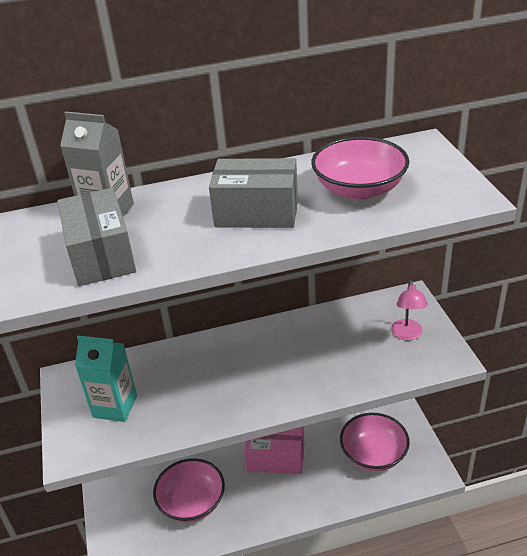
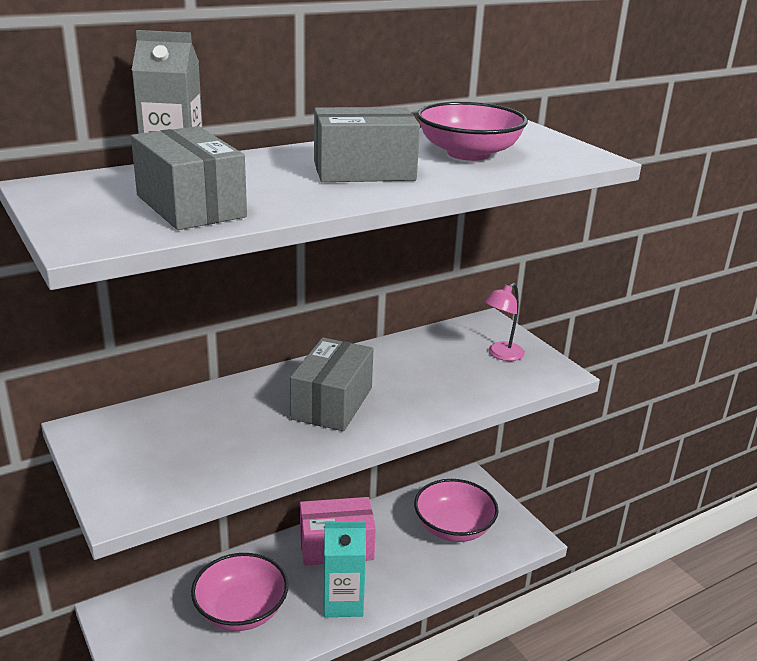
camera: 20 degrees left, 10 degrees down
(115, 406) = (166, 452): turquoise carton -> turquoise carton (343, 602)
(250, 373) = (332, 403): none -> grey box
(407, 335) = (501, 355): pink lamp -> pink lamp turned 60 degrees clockwise

